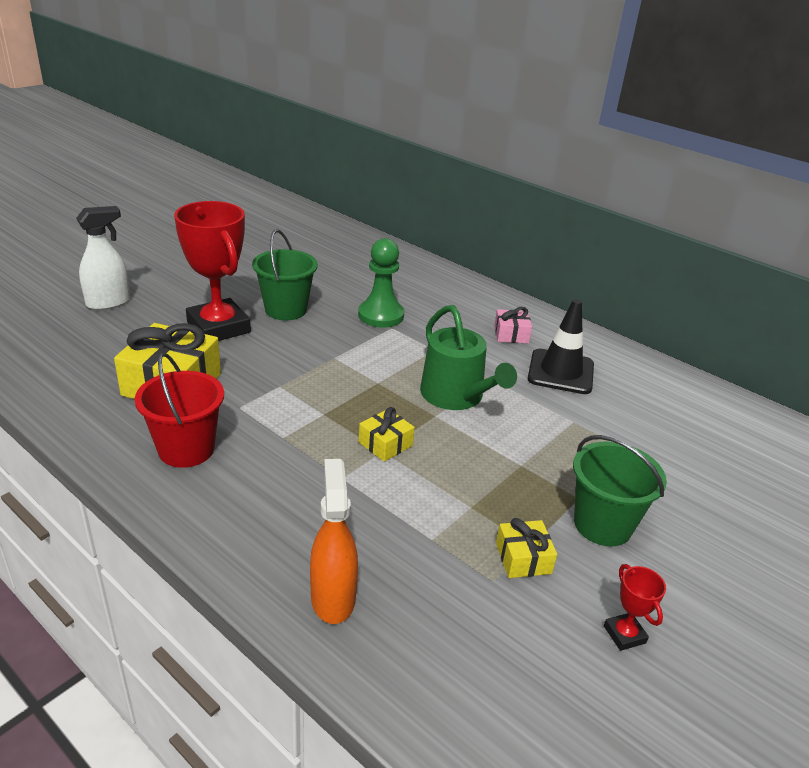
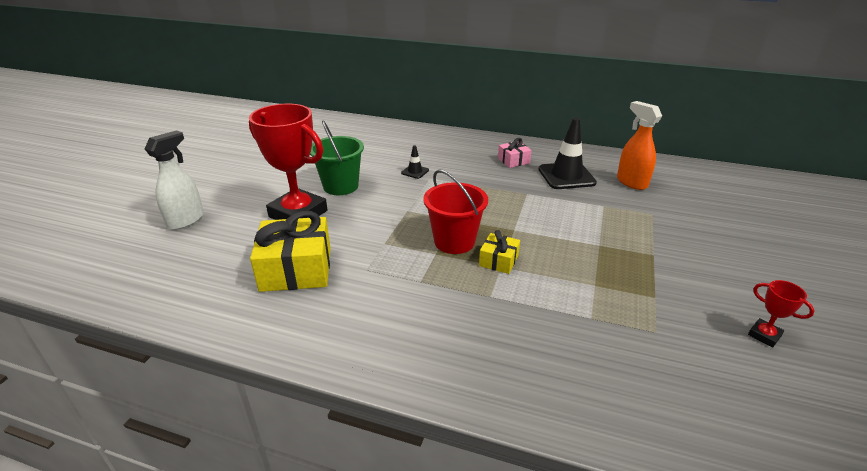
camera: 20 degrees left, 0 degrees up
(186, 449) = (352, 316): red bucket -> red bucket (454, 241)
(333, 597) = (564, 389): orange spray bottle -> orange spray bottle (631, 182)
(381, 315) = (415, 172): green pawn -> black traffic cone
(456, 396) = (516, 212): green watering can -> none
(523, 558) = (659, 308): yellow gift -> none
(602, 524) = (683, 267): green bucket -> none

